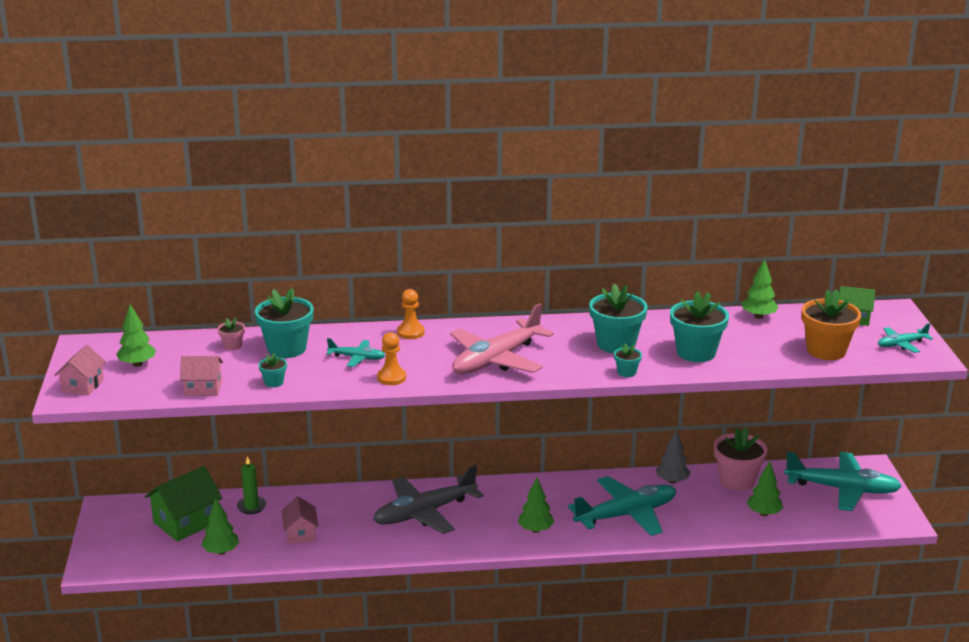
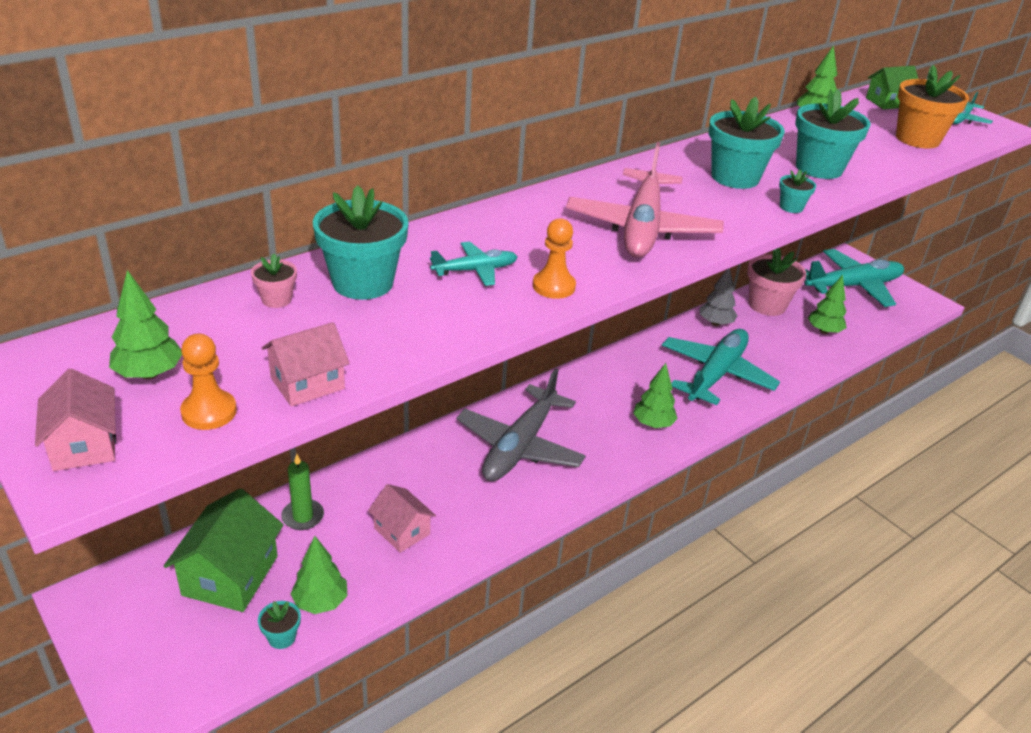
camera: 35 degrees left, 10 degrees up
(274, 382) = (405, 340): turquoise flower pot -> turquoise flower pot (281, 637)
(410, 332) = (498, 218): orange pawn -> orange pawn (209, 412)

